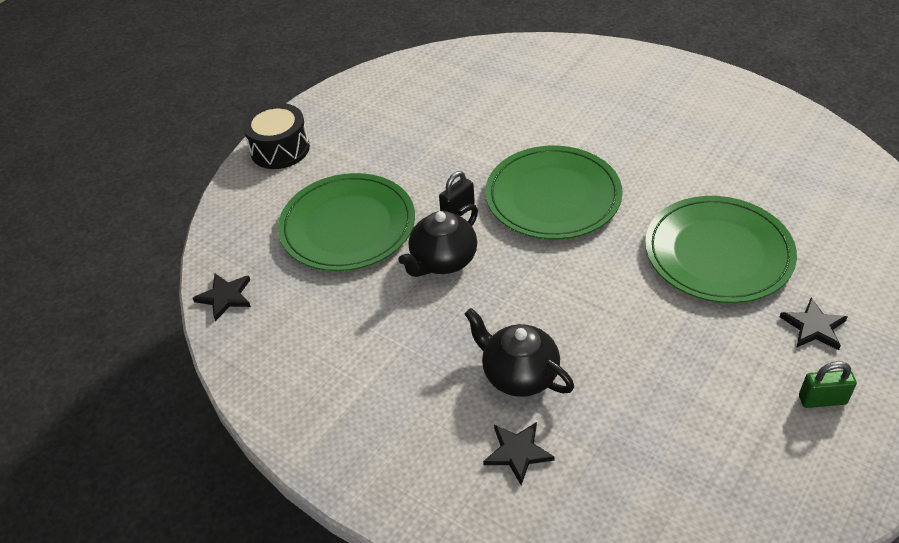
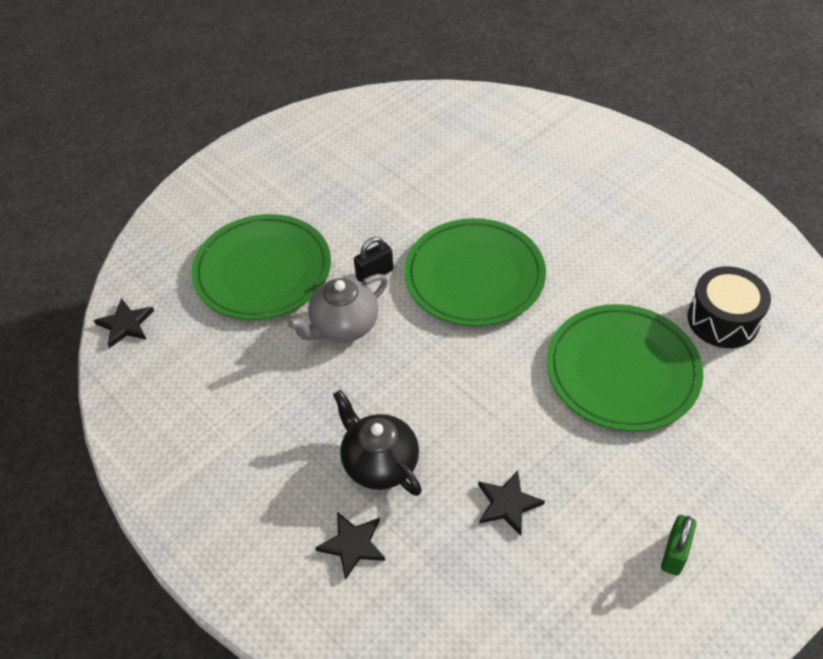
camera: 10 degrees right, 5 degrees up
(280, 149) = (222, 175): black drum -> black drum (723, 320)
(443, 261) = (343, 326): black teapot -> grey teapot
(813, 327) = (693, 472): black star -> black star (508, 504)
(822, 400) = (674, 553): green padlock -> green padlock turned 75 degrees counterclockwise

